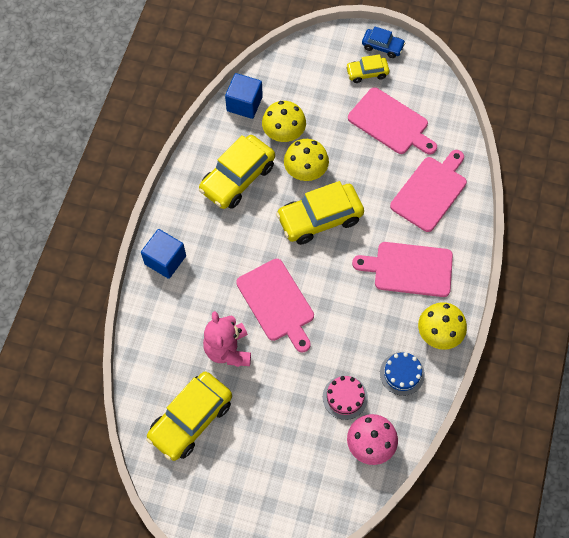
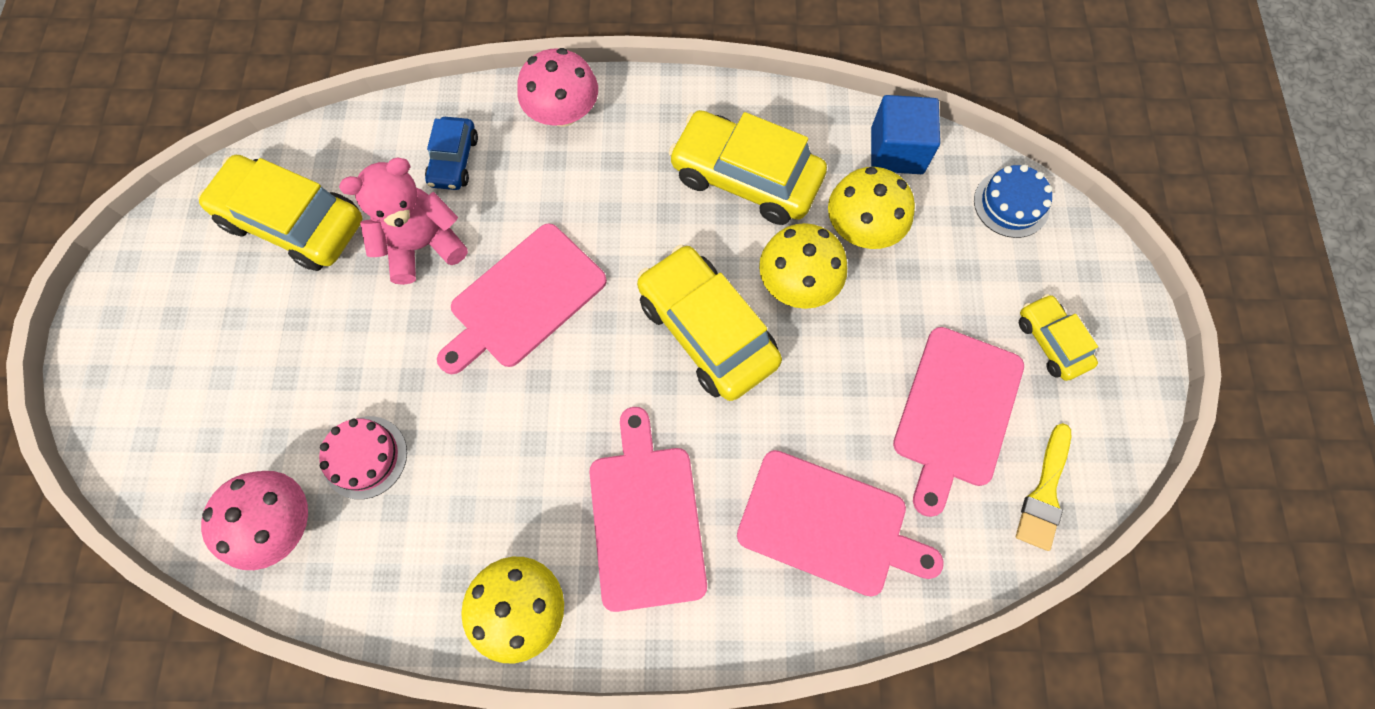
camera: 75 degrees right, 5 degrees up
(165, 260) = (563, 113): blue cube -> pink mushroom
(382, 46) = (1125, 357): blue car -> blue car (454, 160)
(402, 373) = (426, 552): blue cake -> blue cake (1011, 204)
(436, 101) = (1044, 493): none -> yellow brush

